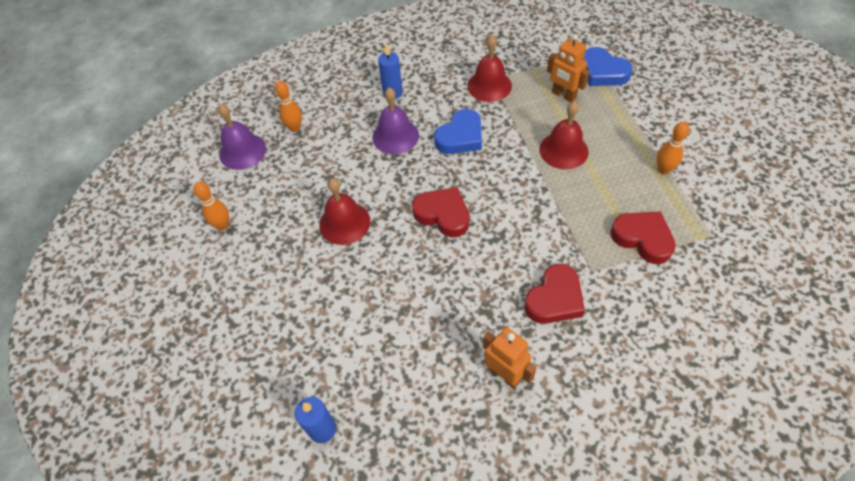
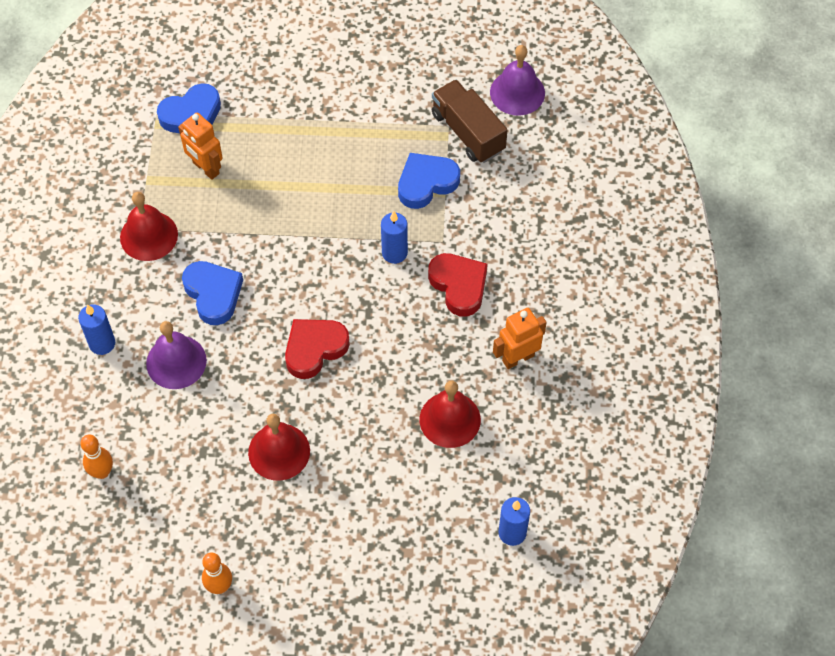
camera: 75 degrees left, 5 degrees up
(242, 151) = (109, 543): purple bell -> purple bell (517, 92)
(560, 239) = (394, 253): none -> blue candle
(563, 95) = (205, 168): orange robot -> orange robot turned 75 degrees clockwise
(563, 150) = (284, 202): red bell -> red bell (450, 419)
(642, 238) = (426, 183): red heart -> blue heart
(663, 170) = (355, 126): orange bowling pin -> none
(716, 252) = (468, 132): none -> brown truck

